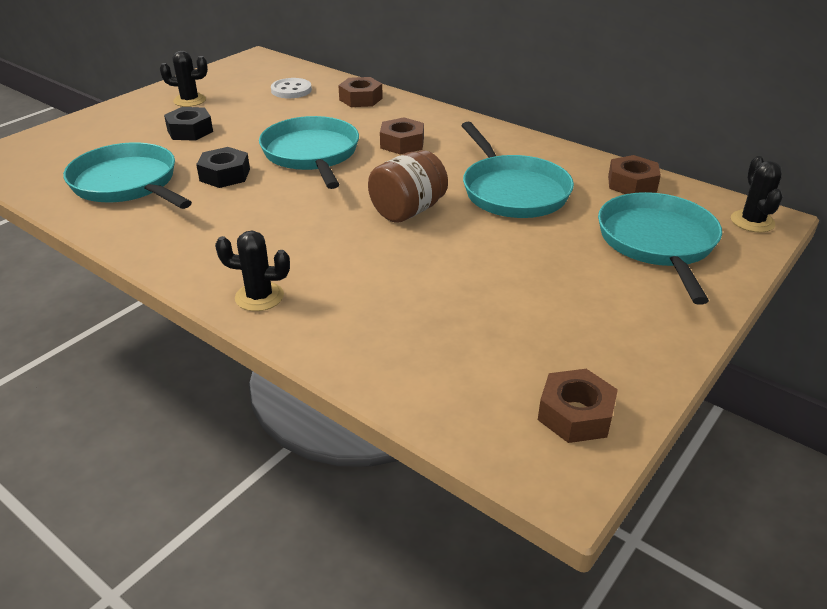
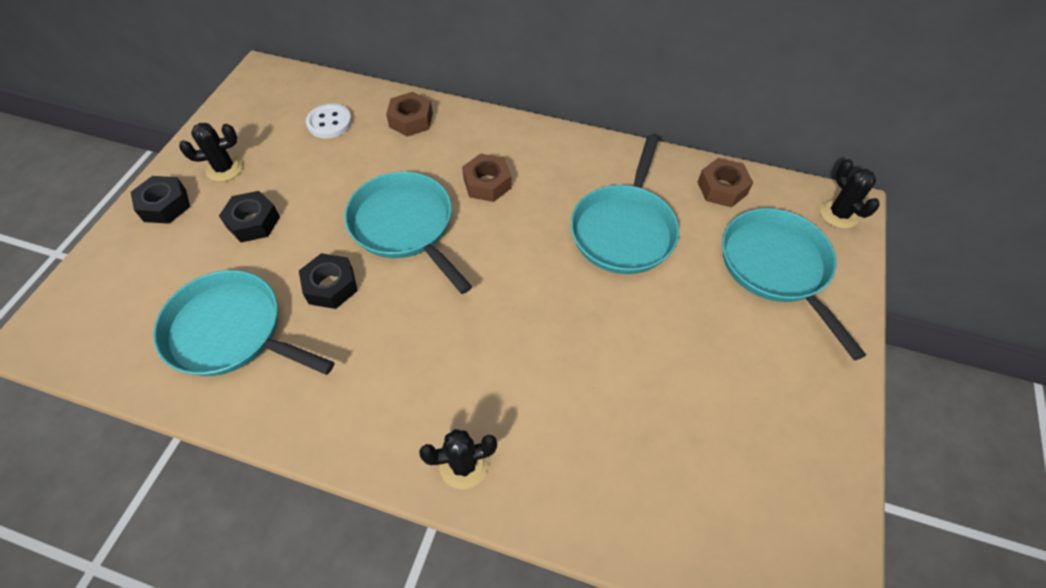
camera: 20 degrees left, 20 degrees up
(130, 111) = (165, 205): none -> black nut
(408, 211) = (542, 288): brown jar -> none
(512, 191) = (624, 229): turquoise pan -> turquoise pan turned 60 degrees clockwise
(575, 414) = (806, 521): brown nut -> none

